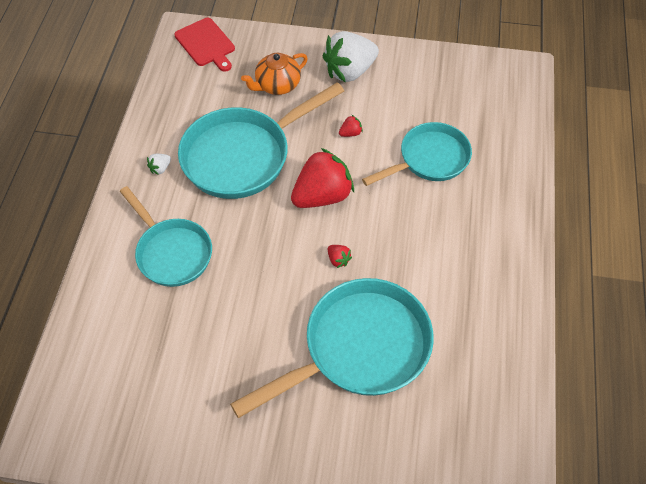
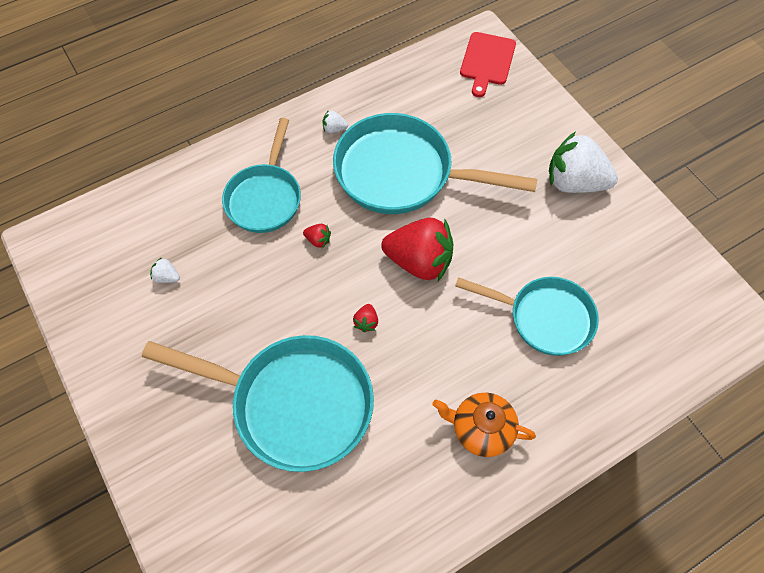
camera: 50 degrees right, 5 degrees up
(172, 365) = (167, 277): none -> white strawberry
(277, 85) = (499, 141): orange teapot -> orange teapot (481, 429)
(350, 133) = (507, 233): red strawberry -> red strawberry (318, 240)

